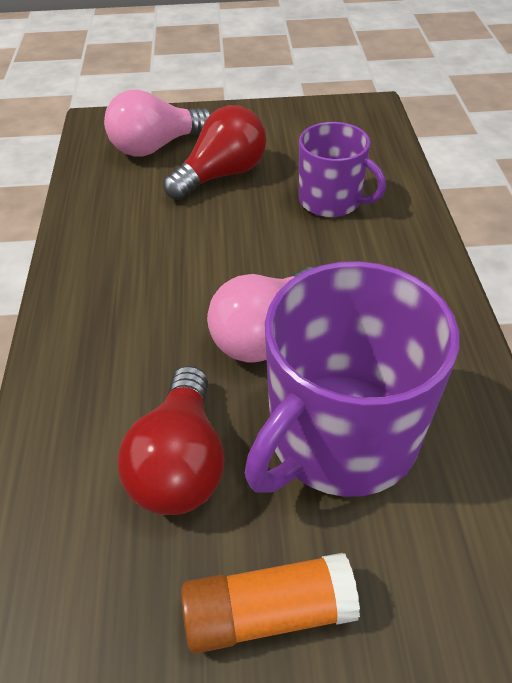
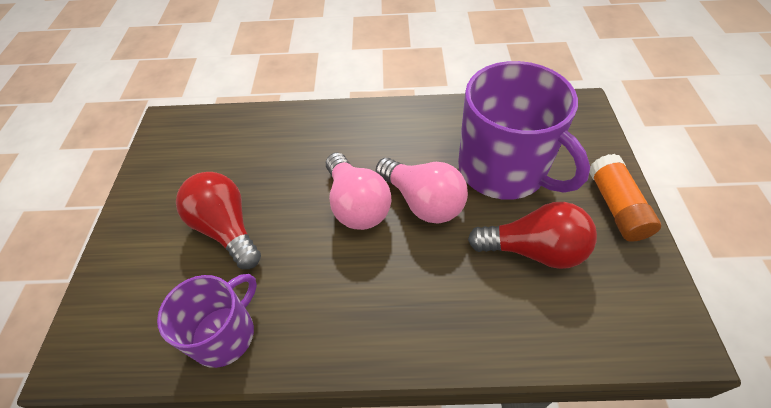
camera: 85 degrees left, 5 degrees up
(156, 146) = (156, 287): pink light bulb -> pink light bulb (356, 205)
(331, 200) = (285, 157): purple mug -> purple mug (224, 334)

